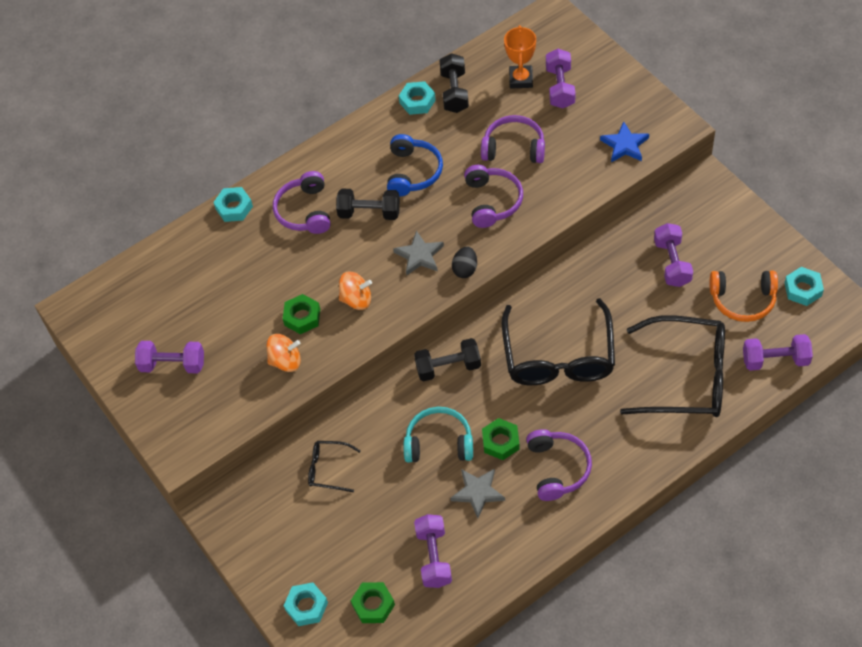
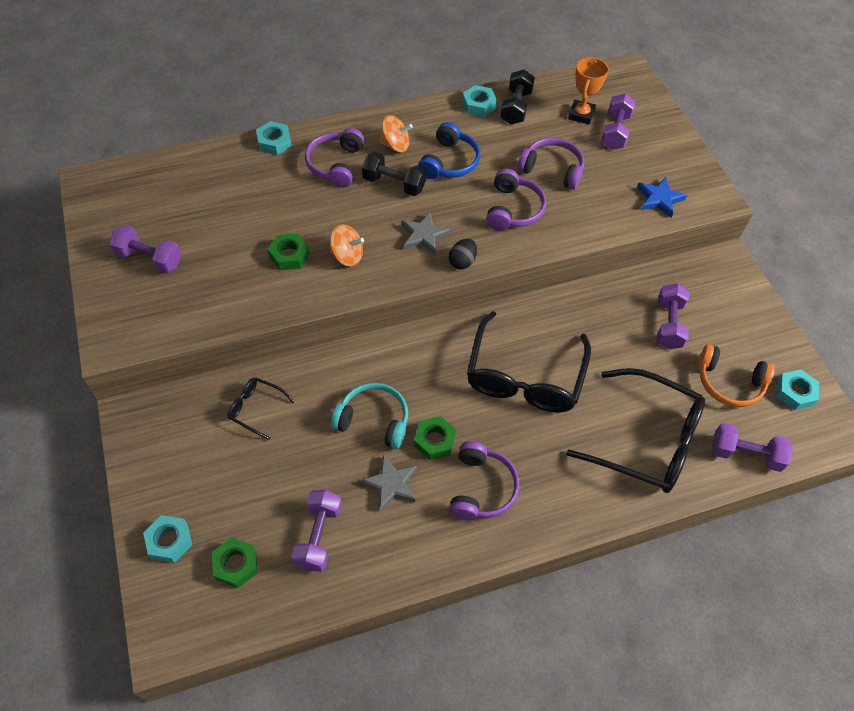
camera: 10 degrees right, 0 degrees up
(286, 361) = (254, 290): orange spinning top -> orange spinning top (395, 145)
(448, 367) = (413, 351): black dumbbell -> none

